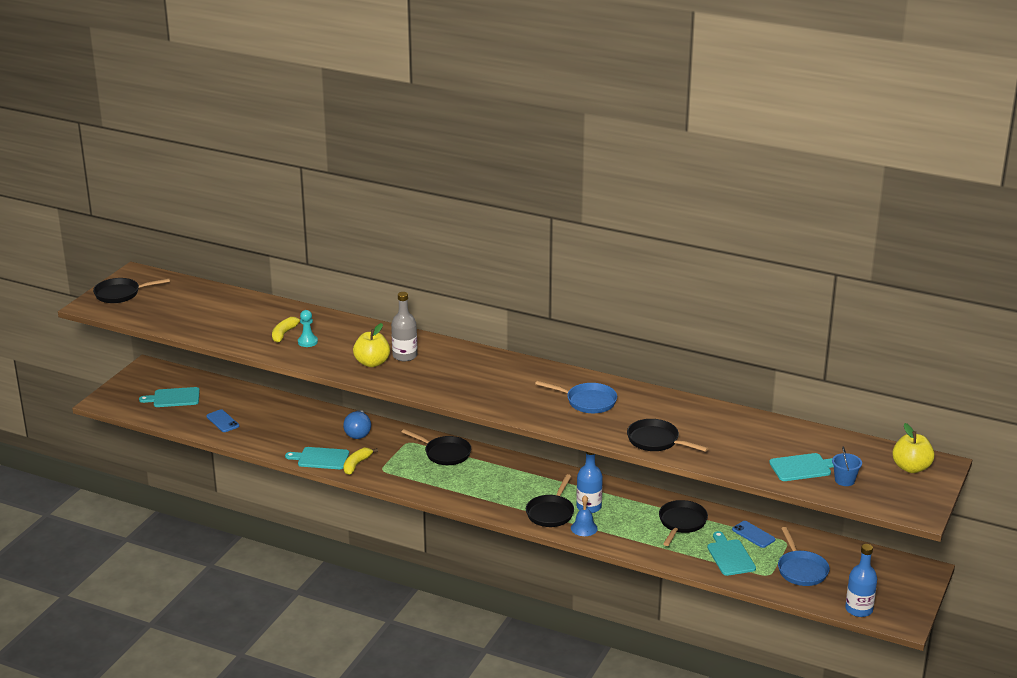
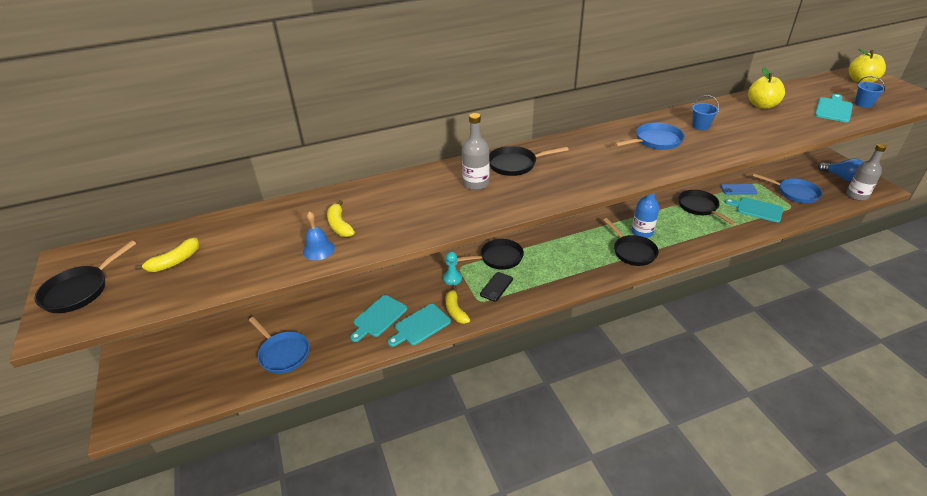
camera: 45 degrees left, 10 degrees up
(174, 398) = (199, 364): turquoise cutting board -> turquoise cutting board (378, 317)
(178, 304) = (175, 261): none -> yellow banana
(222, 421) = (283, 353): blue phone -> blue pan
(307, 342) = (375, 220): turquoise pawn -> turquoise pawn (452, 278)
(358, 433) = (413, 285): blue light bulb -> blue light bulb (841, 177)
(372, 363) = (463, 204): yellow apple -> yellow apple (762, 105)
(408, 469) = (496, 287): none -> black phone
(584, 528) = (667, 248): blue bell -> blue bell (318, 249)
(652, 413) = (700, 126): none -> blue bucket
(656, 441) = (745, 140): black pan -> black pan (515, 164)
(859, 609) = (857, 195): blue bottle -> grey bottle

